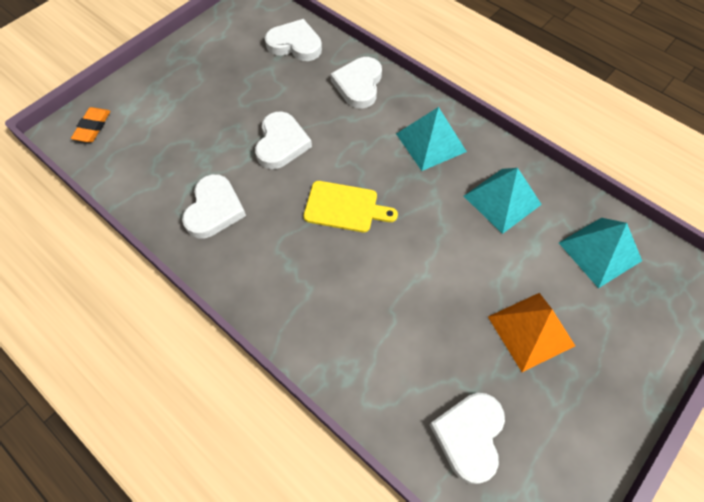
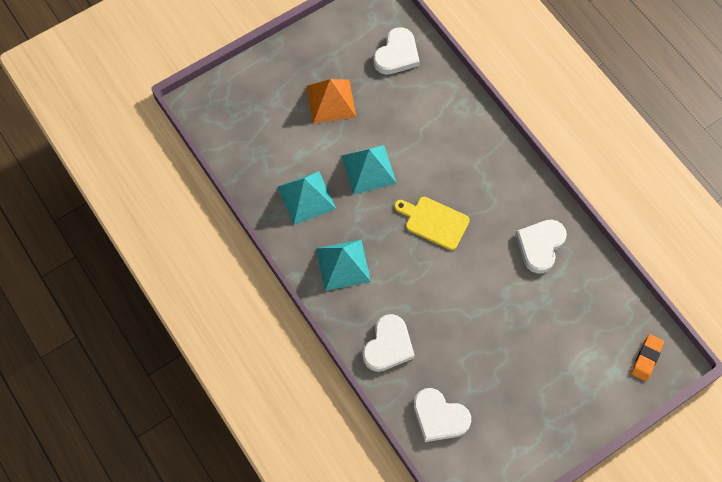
camera: 165 degrees left, 5 degrees up
(281, 143) = (475, 296): white heart -> none
(599, 251) = (253, 140): turquoise pyramid -> turquoise pyramid (368, 169)

